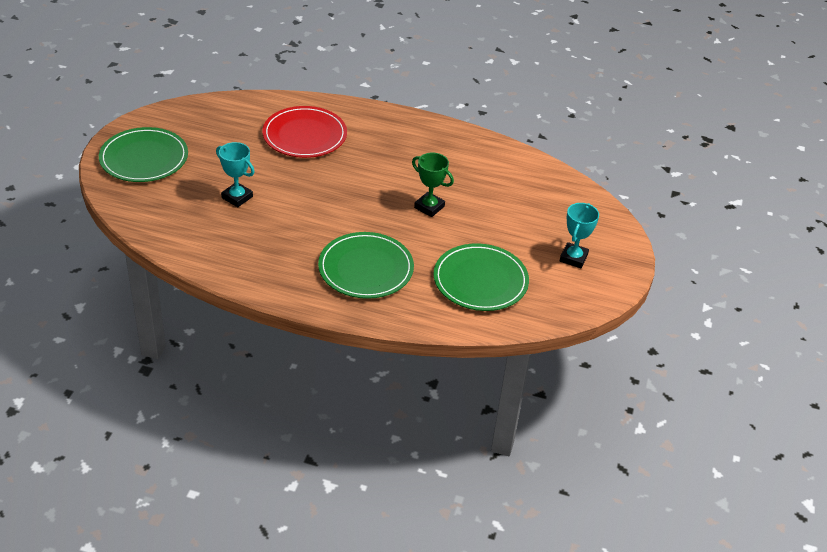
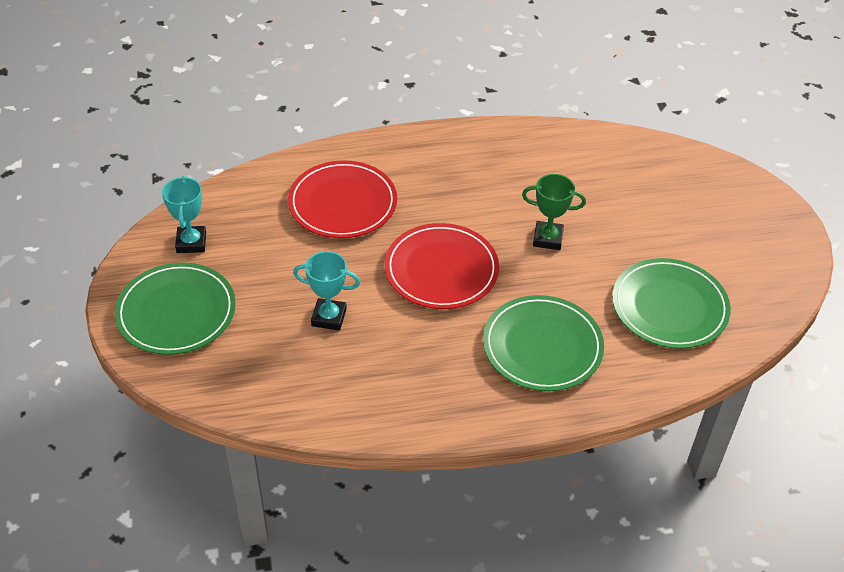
camera: 25 degrees left, 5 degrees up
(337, 198) = (441, 269): none -> red plate
(573, 258) = (736, 237): turquoise trophy -> turquoise trophy (191, 242)

